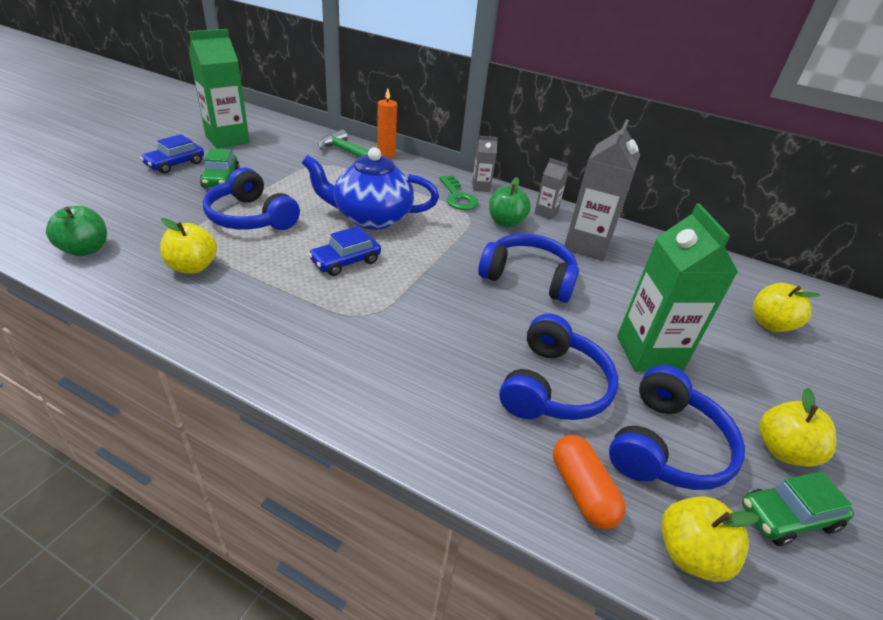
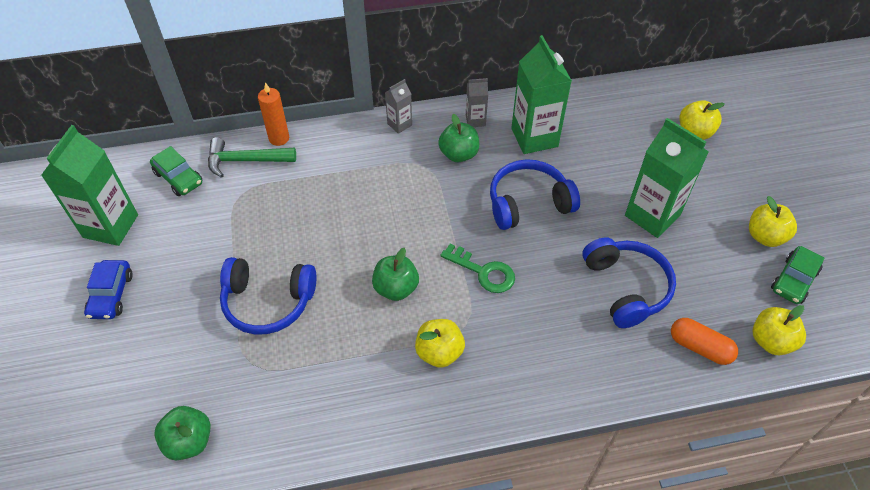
camera: 35 degrees left, 15 degrees up
(193, 267) = (296, 385): yellow apple -> yellow apple (439, 352)
(221, 179) = (181, 280): green car -> green car (178, 178)
(346, 261) = (396, 288): blue car -> green apple
(371, 218) = (359, 227): blue teapot -> none
(458, 197) = (395, 151): green key -> green key (483, 272)
(587, 245) = (534, 137): grey carton -> green carton
(666, 445) = (713, 281): blue headphones -> none

